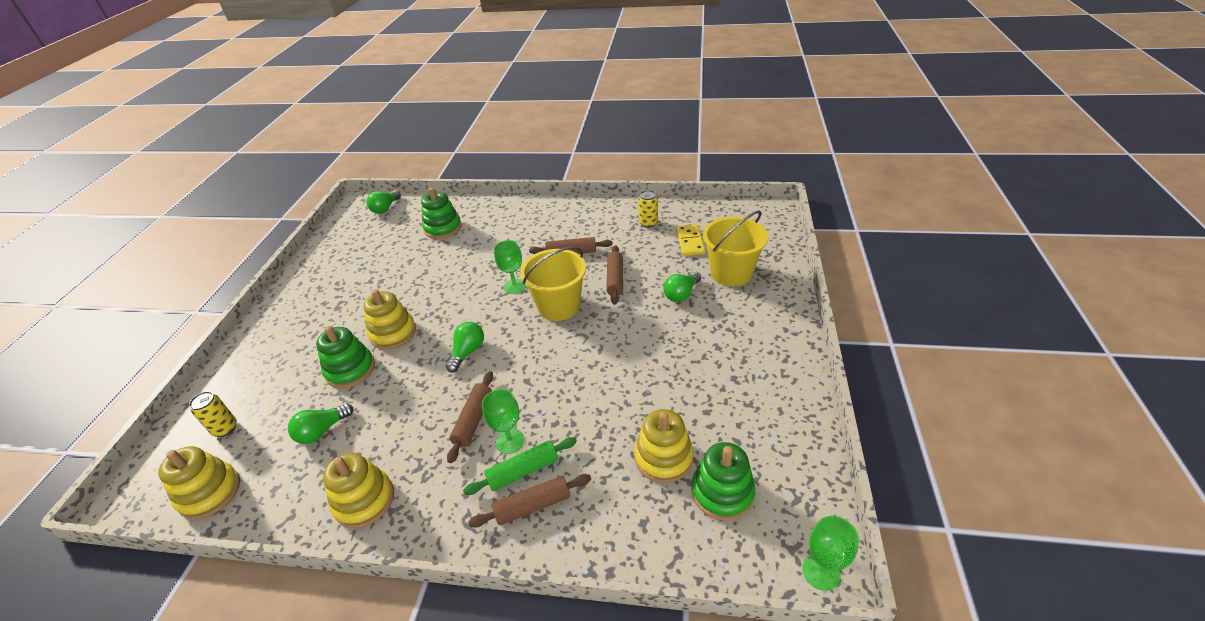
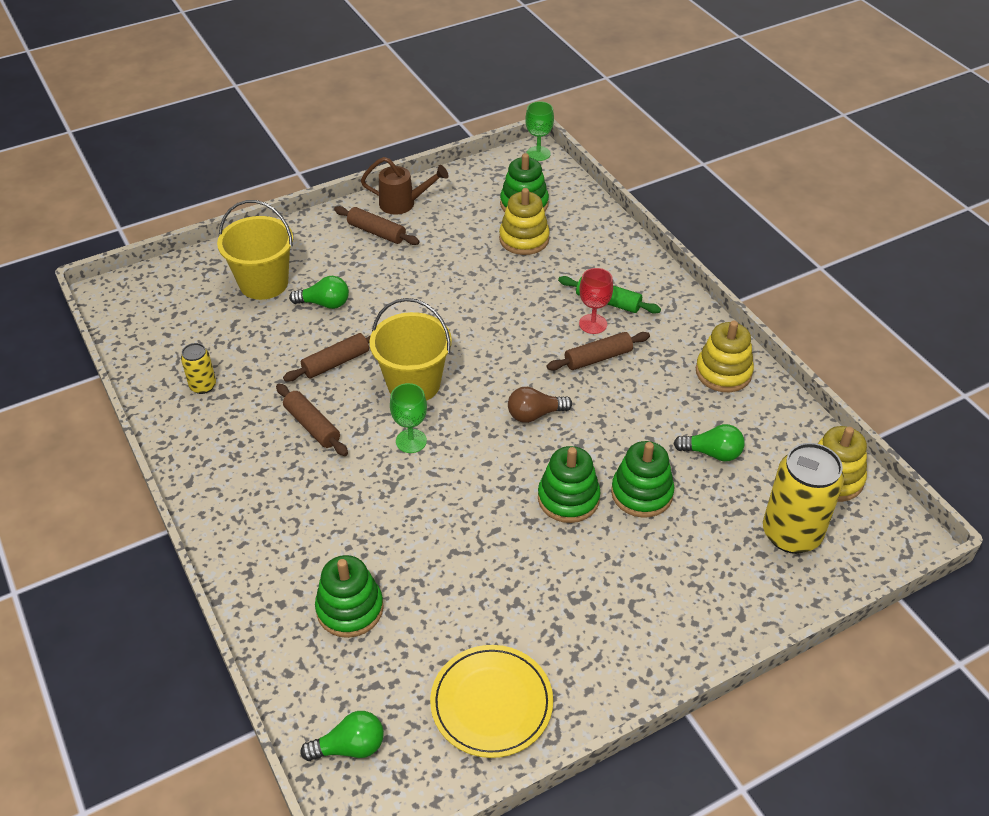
camera: 130 degrees left, 5 degrees up
(225, 428) = (791, 534): yellow can -> yellow can, size x2.00
(342, 251) = (491, 703): none -> yellow plate
(393, 333) = (568, 498): yellow stacking toy -> green stacking toy
(467, 352) = (535, 414): green light bulb -> brown light bulb
(510, 441) = (593, 324): green goblet -> red goblet
(532, 505) = (626, 282): brown rolling pin -> brown rolling pin (376, 232)
(690, 242) = (223, 333): yellow domino -> none
(786, 392) = (404, 204): none -> brown watering can

